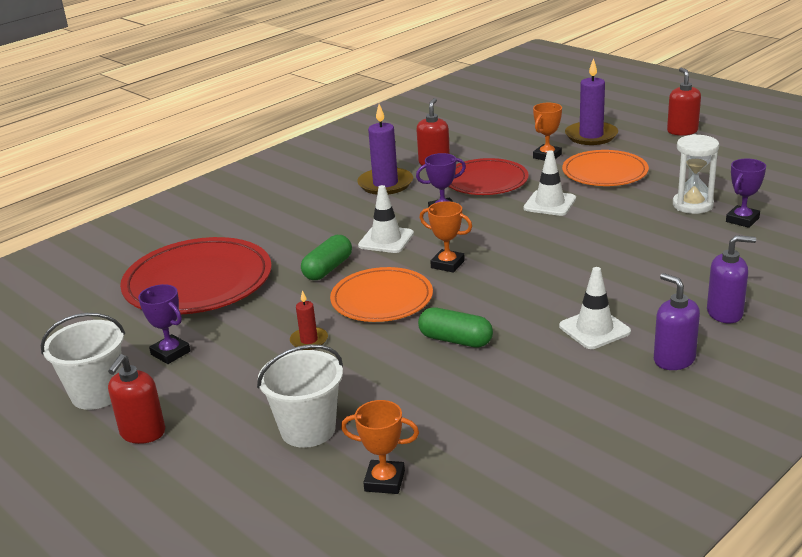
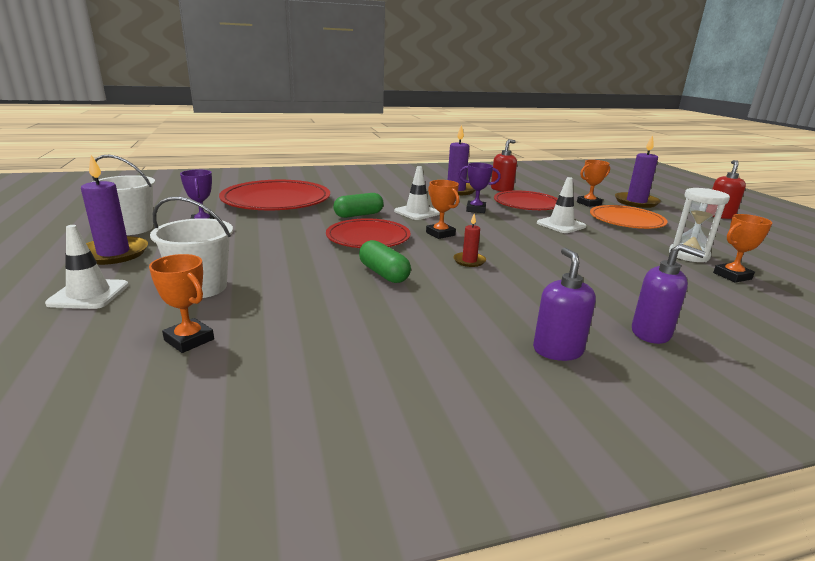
camera: 25 degrees right, 5 degrees down
(142, 433) = (113, 253): red soap dispenser -> purple candle
(309, 340) = (288, 243): red candle -> red candle (469, 261)
(382, 299) = (368, 237): orange plate -> red plate
(594, 329) = (506, 303): white traffic cone -> white traffic cone (89, 294)
(742, 220) = (732, 276): purple trophy -> orange trophy

